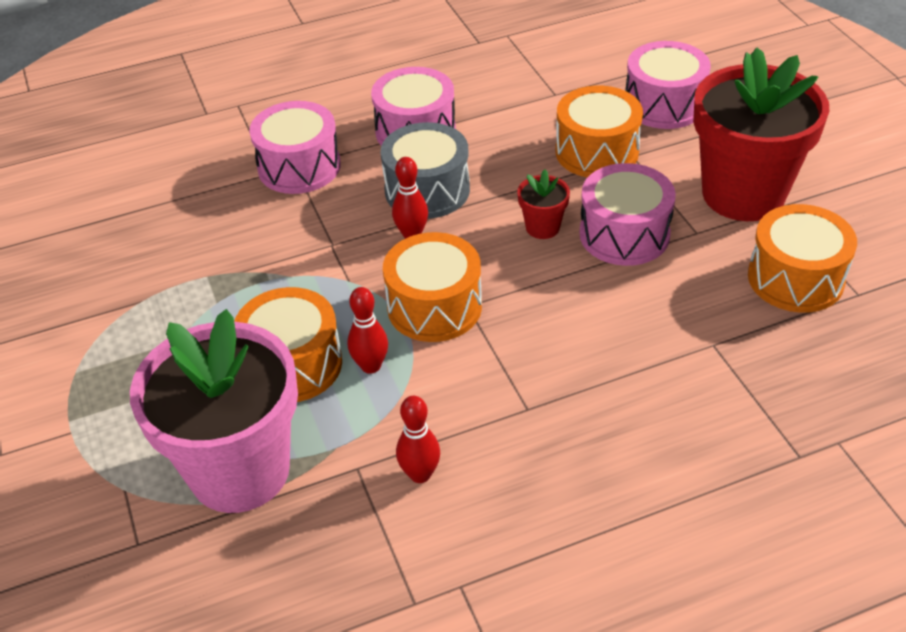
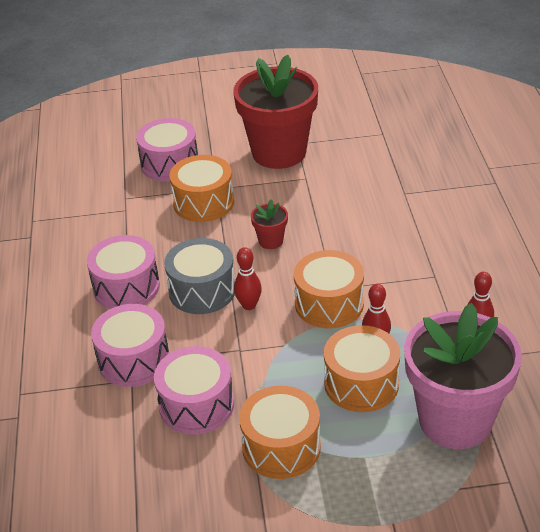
camera: 75 degrees left, 5 degrees down
(624, 234) = (294, 207): pink drum -> pink drum (196, 405)
(795, 278) = (361, 151): orange drum -> orange drum (281, 447)

